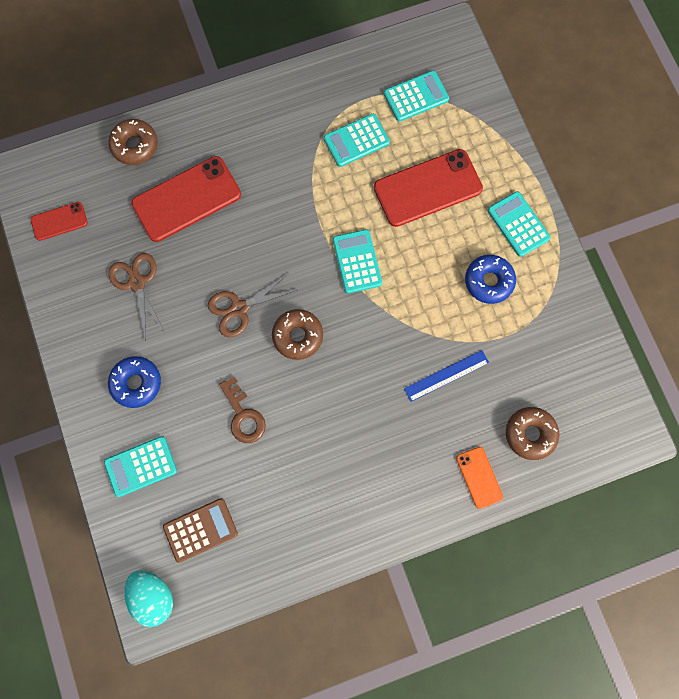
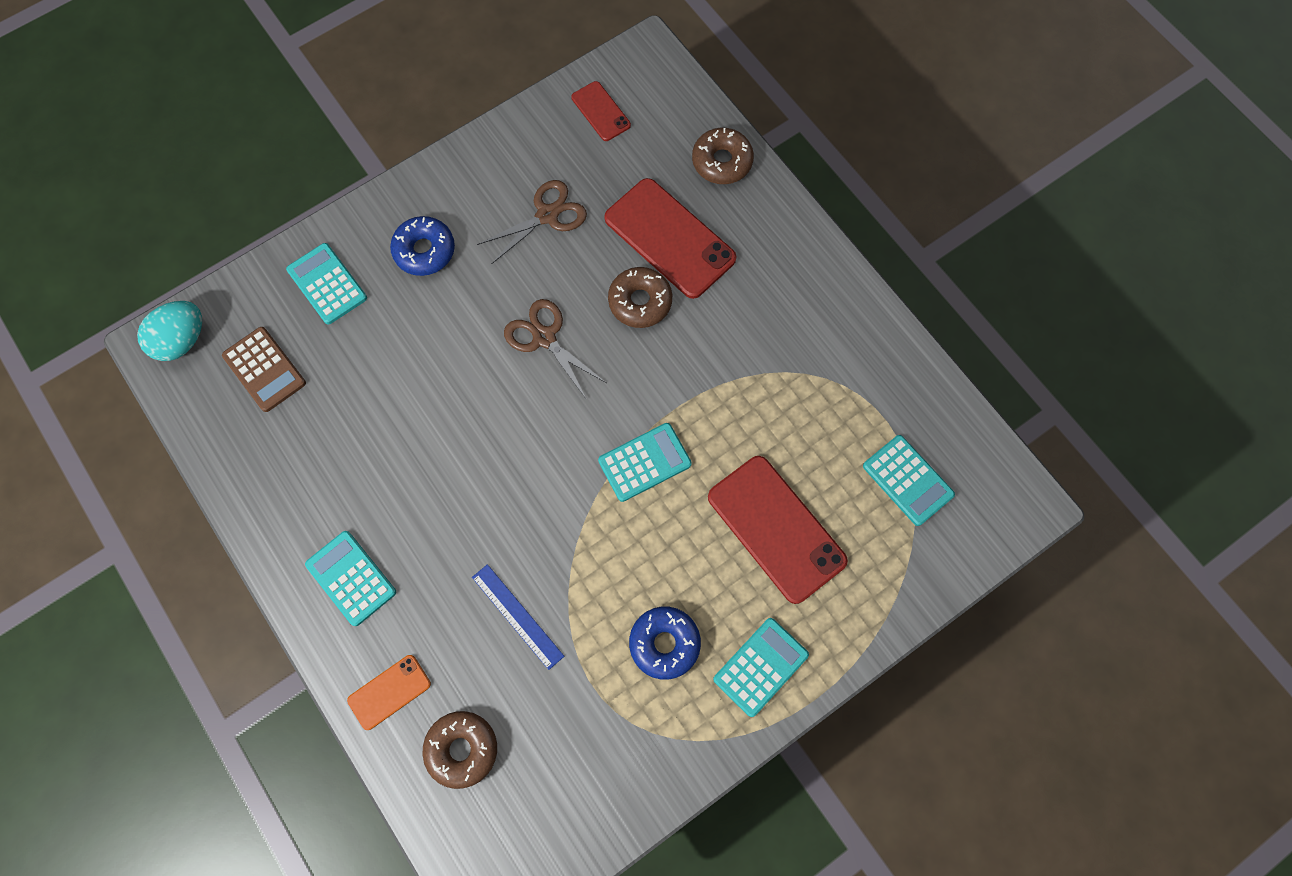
camera: 75 degrees right, 5 degrees down
(243, 415) = (411, 379): brown key -> none
(298, 336) = (526, 415): brown donut -> brown donut (640, 301)
(356, 141) = (815, 418): turquoise calculator -> turquoise calculator (351, 578)

